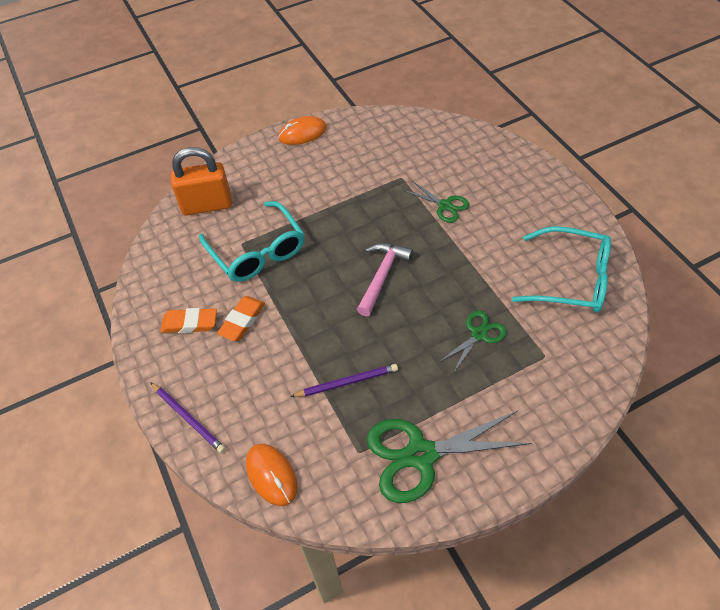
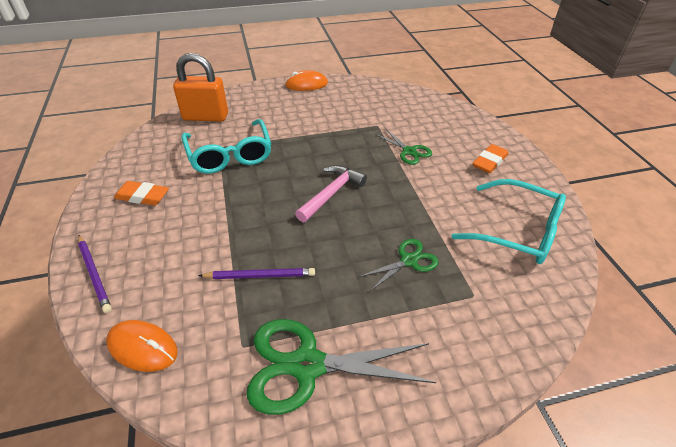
camera: 10 degrees right, 10 degrees down
(242, 321) = (189, 204): orange eraser -> orange eraser (489, 162)
(271, 475) = (142, 347): orange mouse -> orange mouse turned 45 degrees counterclockwise

